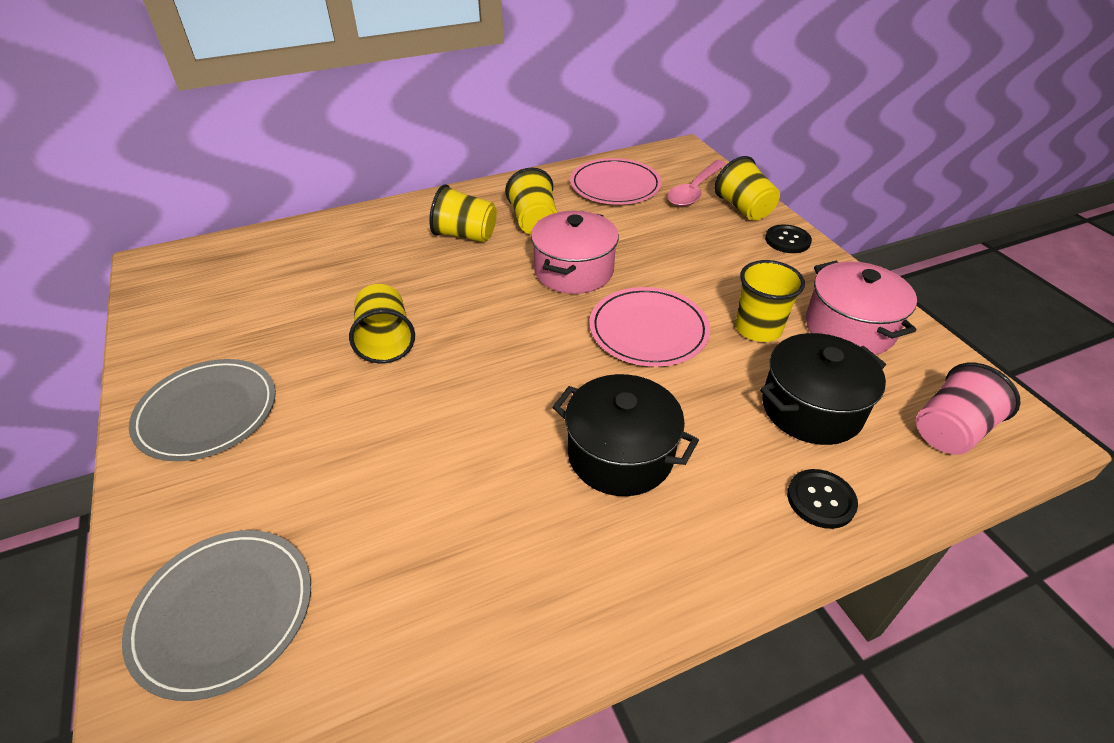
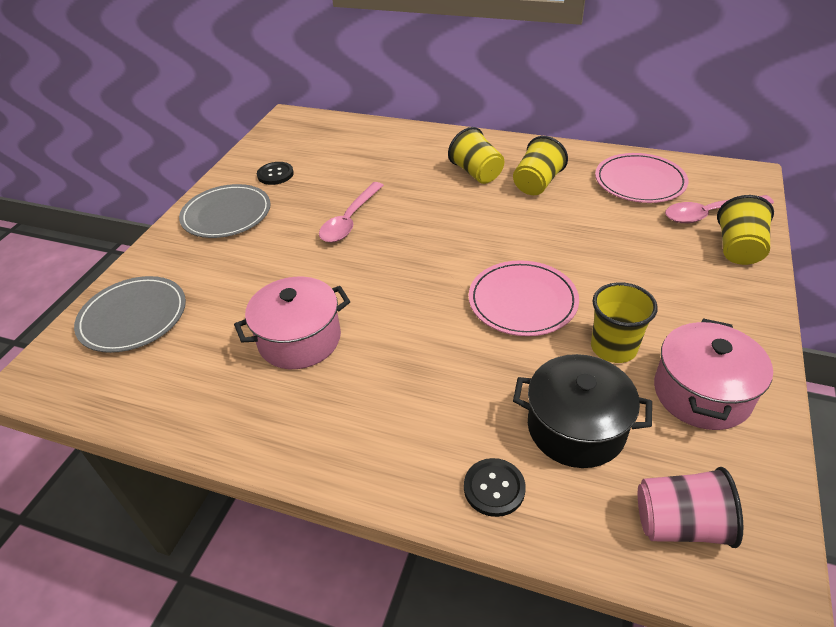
camera: 45 degrees right, 0 degrees up
(385, 341) = (350, 220): yellow cup -> pink spoon
(574, 271) = (521, 232): pink pot -> pink pot (300, 339)
(620, 454) = (398, 368): black pot -> none
(787, 240) = (745, 294): black button -> black button (275, 174)

